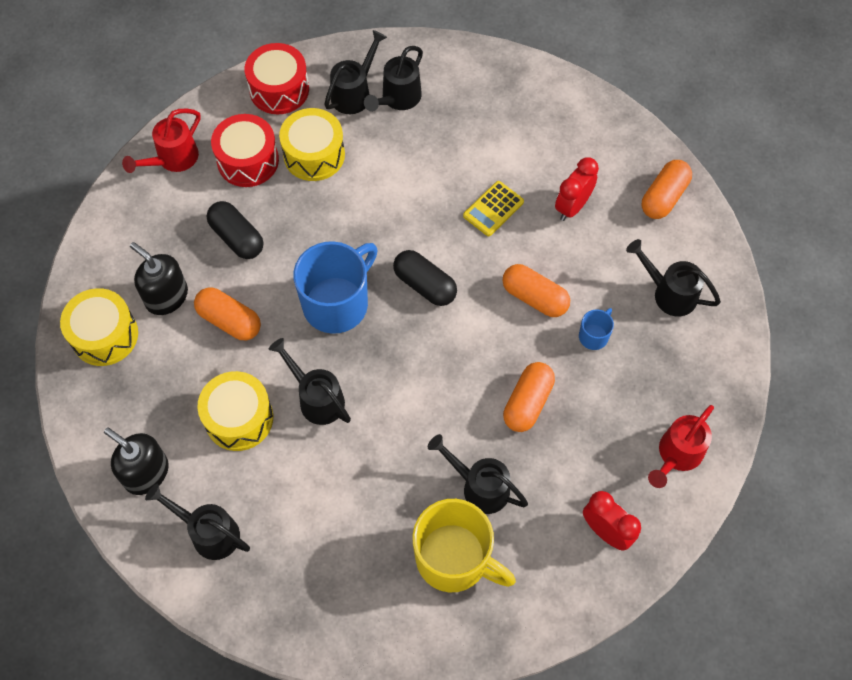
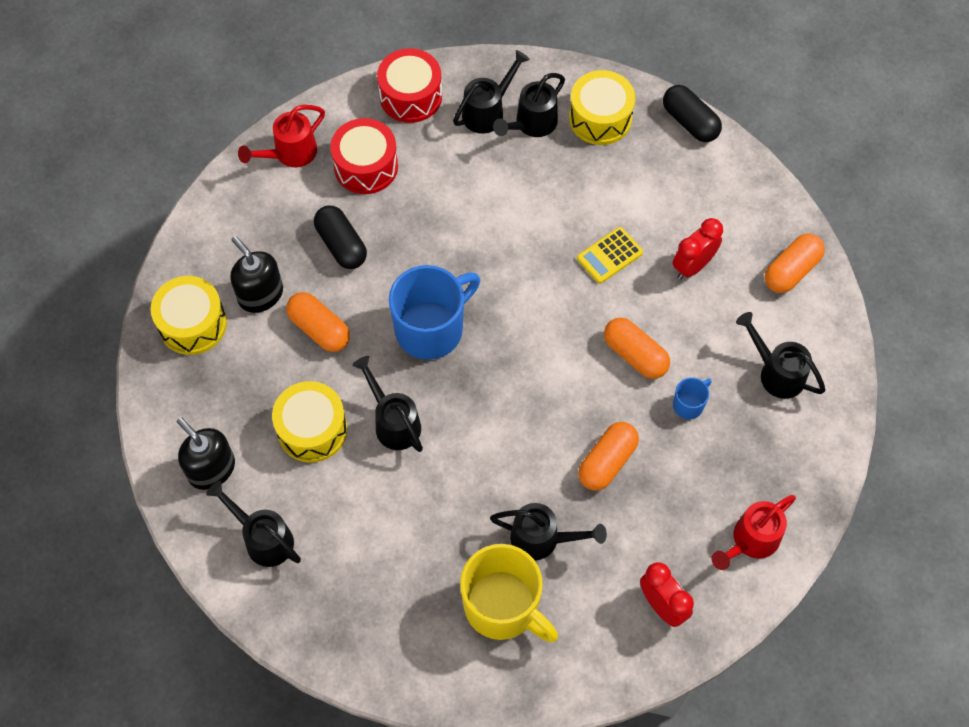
camera: 10 degrees right, 0 degrees up
(314, 155) = (434, 170): yellow drum -> yellow drum (600, 118)
(425, 285) = (524, 324): black capsule -> black capsule (690, 122)
(479, 487) = (542, 539): black watering can -> black watering can turned 150 degrees clockwise

